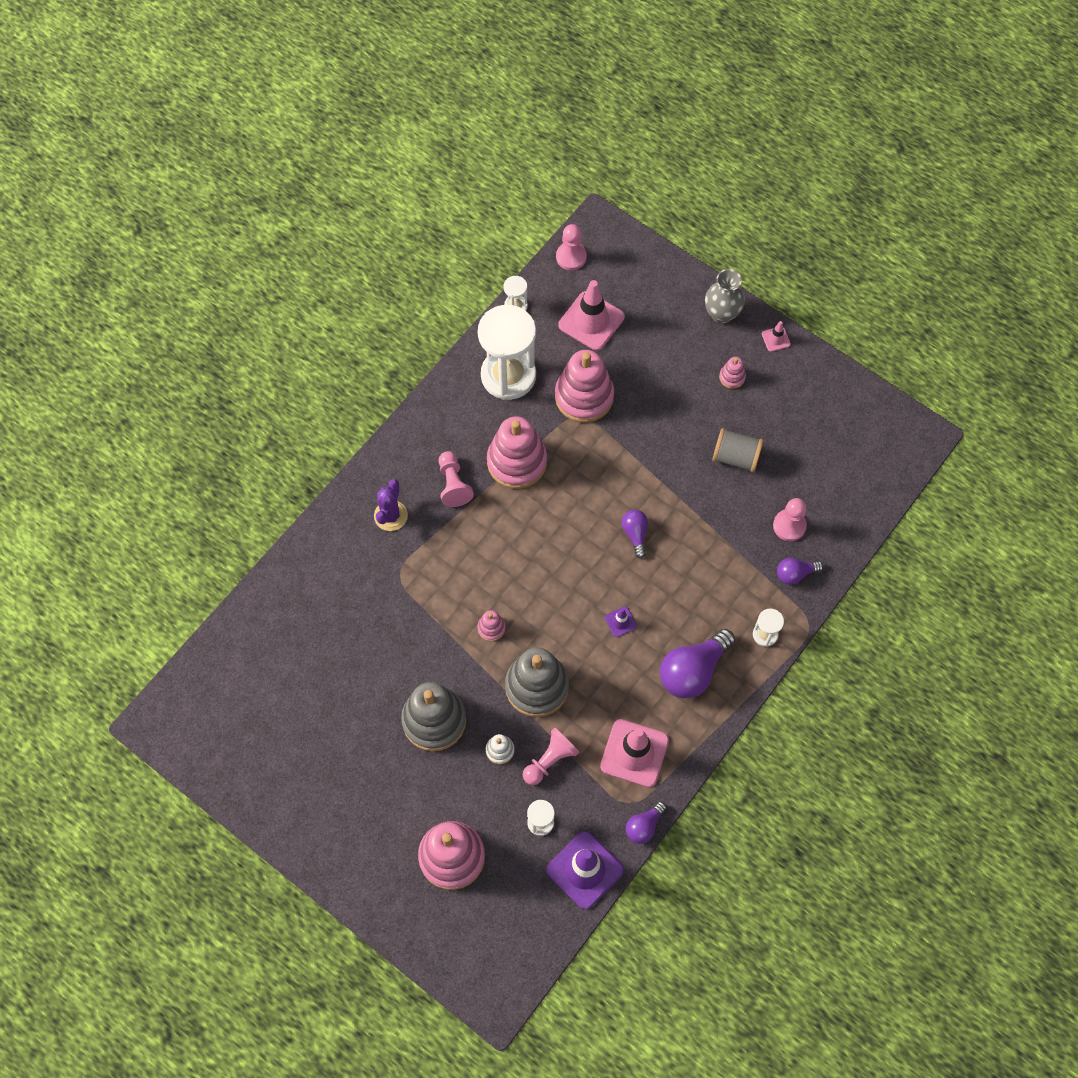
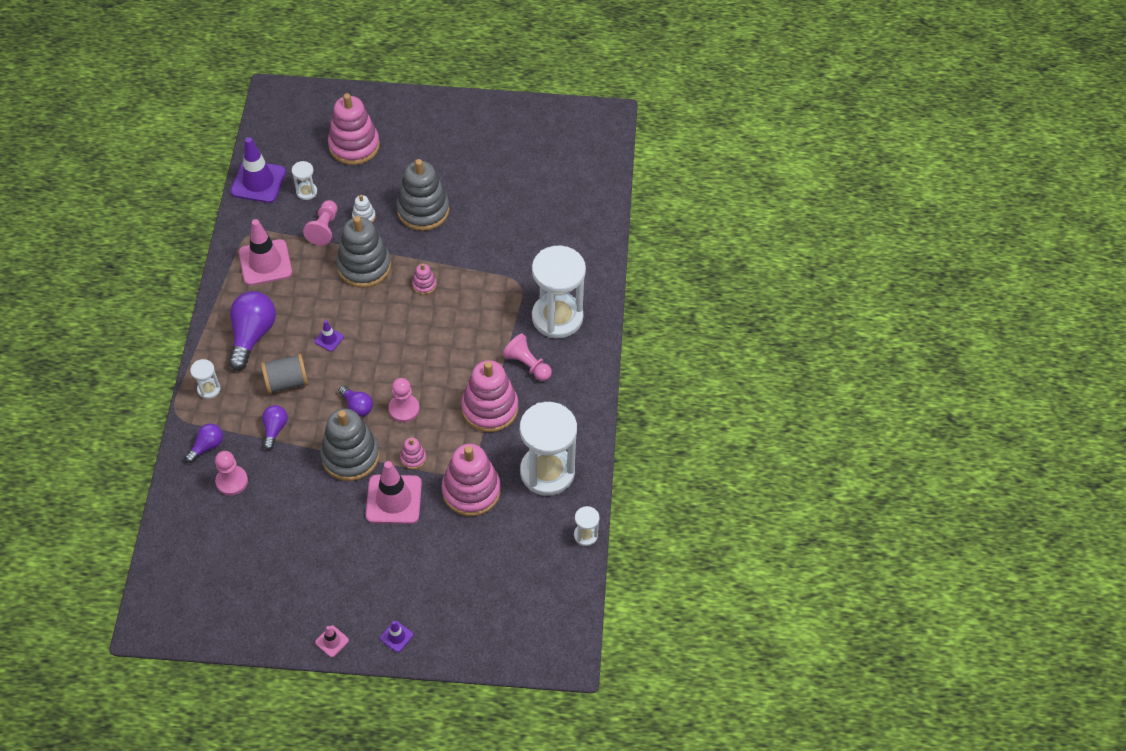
camera: 145 degrees right, 10 degrees down
(391, 516) = (557, 317): purple cactus -> white hourglass
(571, 257) = (570, 610): pink pawn -> pink pawn (404, 409)
(591, 321) = (510, 560): pink traffic cone -> pink traffic cone (394, 499)
(644, 826) = (232, 225): purple light bulb -> purple light bulb (275, 429)
(669, 488) = (350, 456): none -> grey stacking toy
(721, 314) = (396, 636): grey vase -> purple traffic cone
(732, 377) = (352, 581): pink stacking toy -> pink stacking toy (413, 458)
(736, 457) = (309, 512): grey spool -> grey spool (286, 382)

